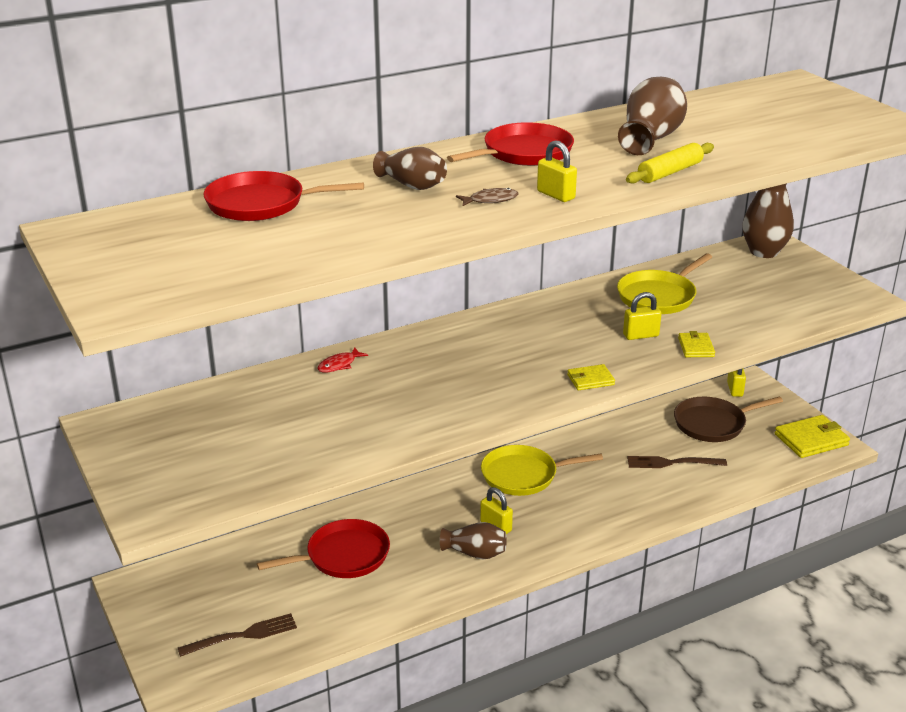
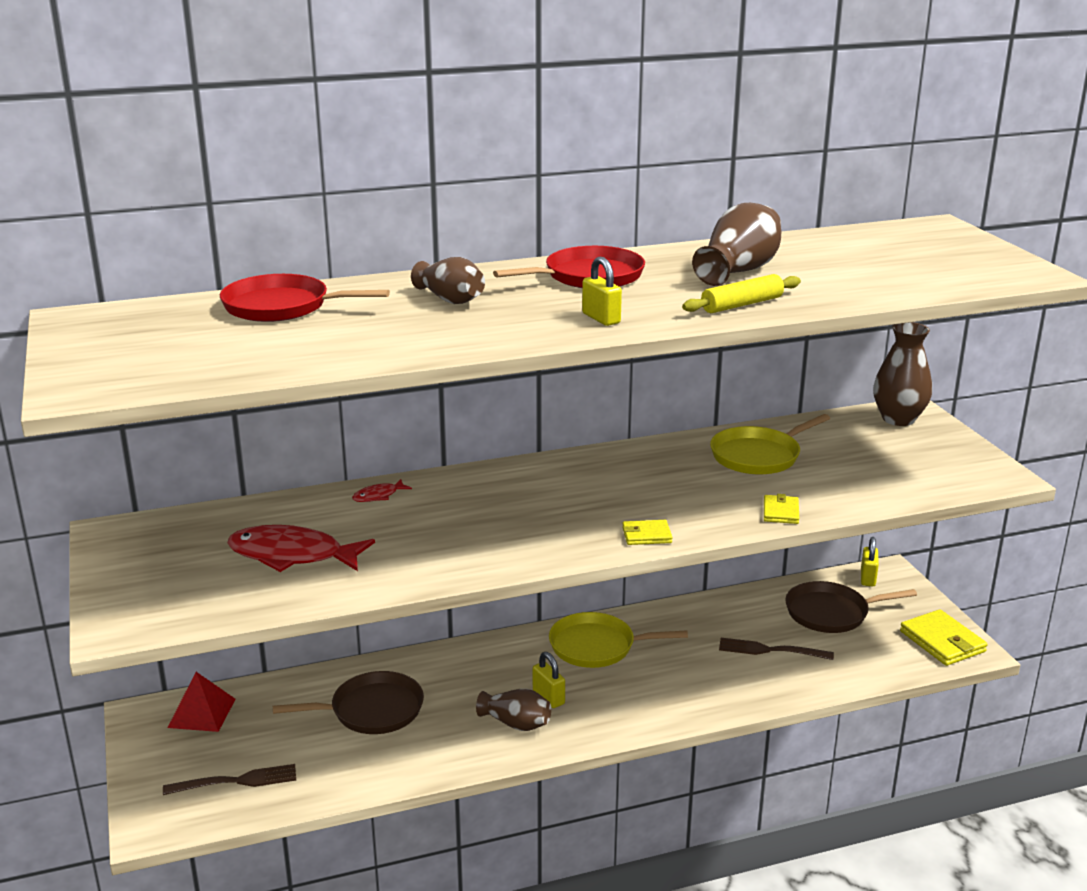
camera: 10 degrees right, 5 degrees down
(188, 576) = (202, 713): none -> red pyramid
(284, 430) = (292, 555): none -> red fish
(343, 556) = (372, 710): red pan -> brown pan
(490, 200) = (526, 319): brown fish -> none
(641, 335) = (722, 494): yellow padlock -> none
(811, 439) = (942, 641): yellow wallet -> yellow wallet turned 75 degrees clockwise

